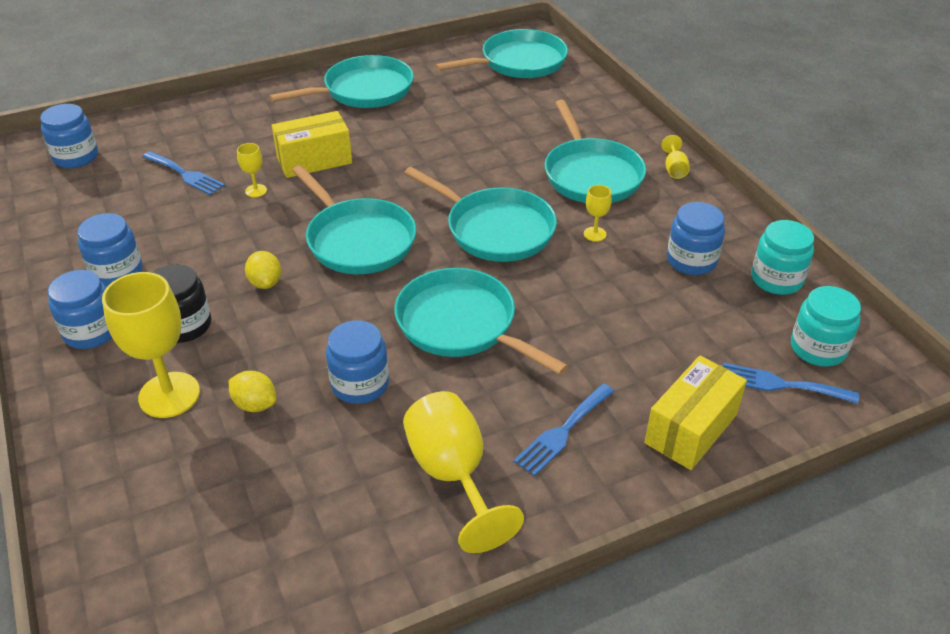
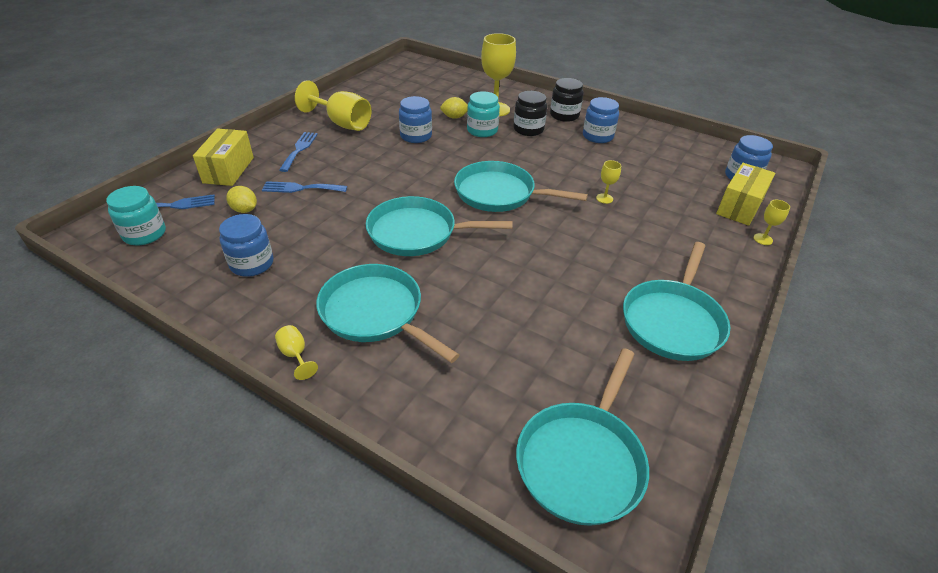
camera: 145 degrees right, 0 degrees up
(91, 331) = (564, 115): blue jar -> black jar
(185, 174) = (662, 191): blue fork -> blue fork (300, 188)
(265, 283) = (518, 156): yellow lemon -> yellow lemon (244, 210)
(314, 160) = (603, 234): yellow box -> yellow box (739, 206)
(461, 324) = (389, 173): turquoise pan -> none
(595, 234) = (340, 257): yellow goblet -> yellow goblet (763, 239)
(776, 279) = (176, 273): turquoise jar -> turquoise jar (482, 130)

